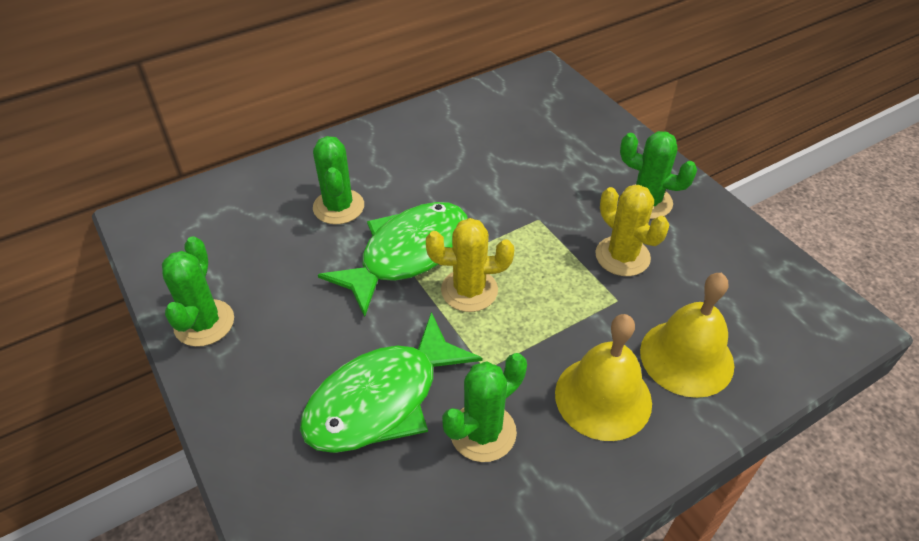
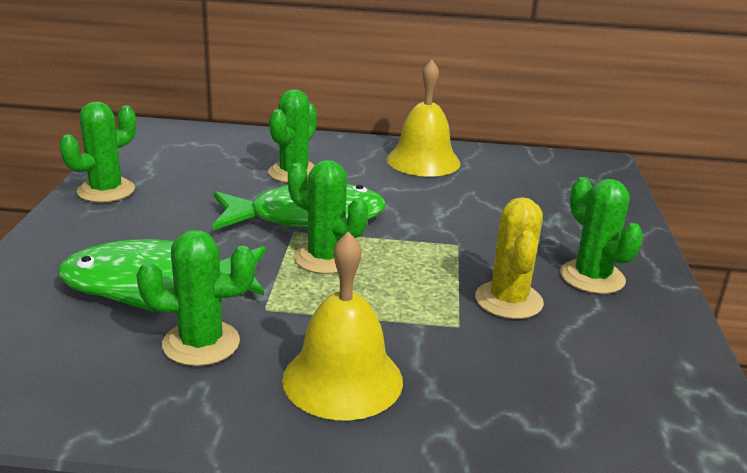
camera: 35 degrees right, 20 degrees down
(469, 290) = (325, 258): yellow cactus -> green cactus
(686, 357) = (474, 398): yellow bell -> yellow bell (423, 161)

